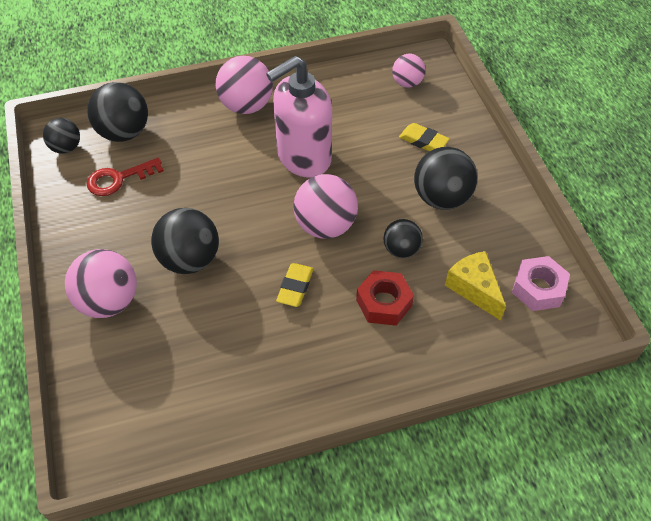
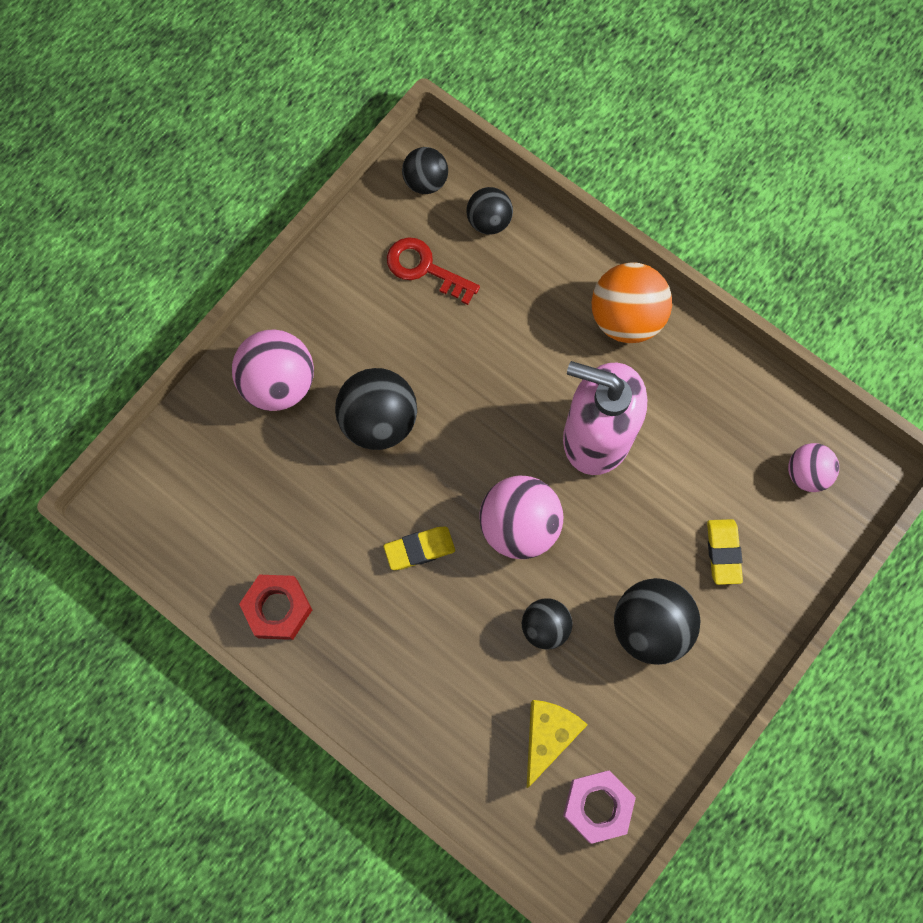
camera: 55 degrees right, 20 degrees up
(124, 132) = (489, 221): black ball -> black ball, size x0.60
(246, 106) = (626, 317): pink ball -> orange ball
(384, 303) = (463, 652): red nut -> red nut (277, 609)

